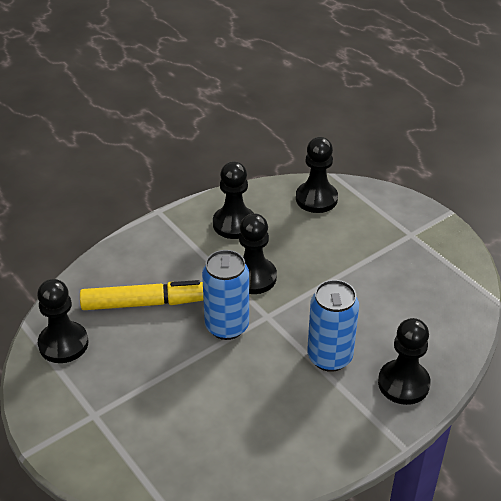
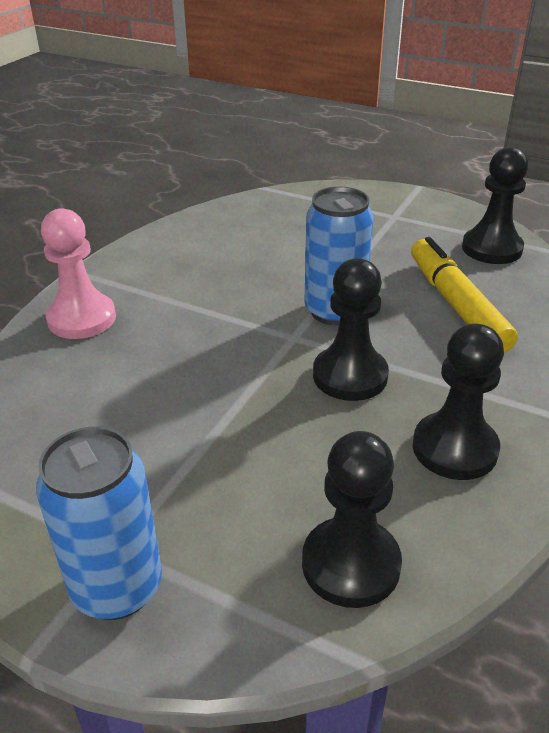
camera: 155 degrees right, 5 degrees down
(145, 303) = (456, 305): yellow marker -> yellow marker turned 105 degrees clockwise
(329, 357) = (185, 318): blue can -> blue can (117, 587)
(403, 383) = (82, 319): black pawn -> pink pawn

